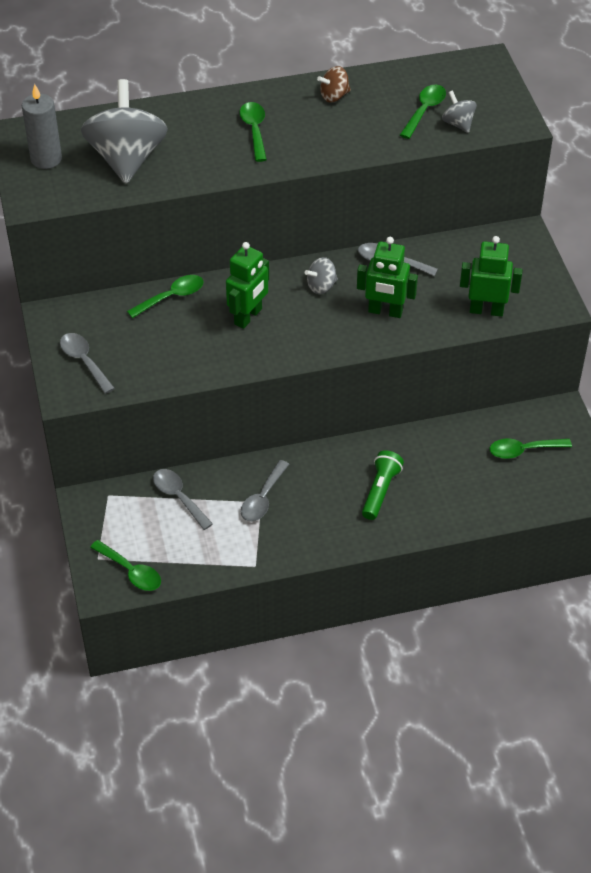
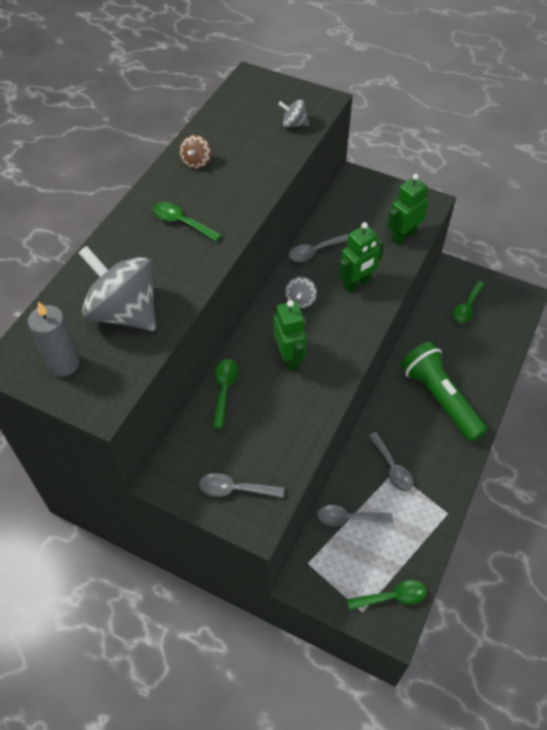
camera: 50 degrees left, 5 degrees up
(380, 491) = (440, 399): green flashlight -> green flashlight, size x1.80
(424, 111) = (263, 131): green spoon -> none

